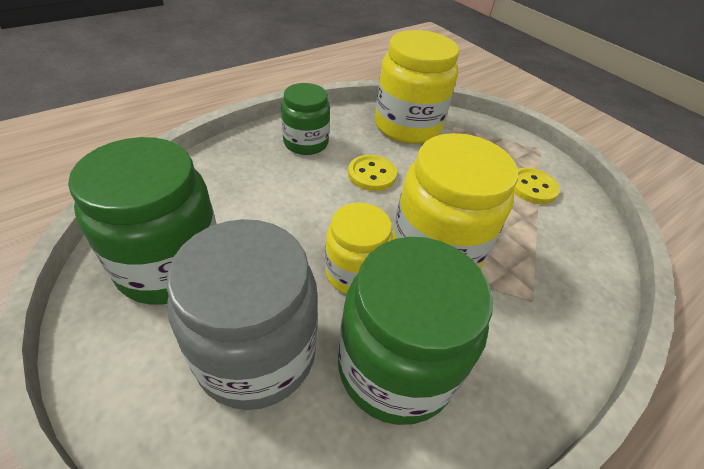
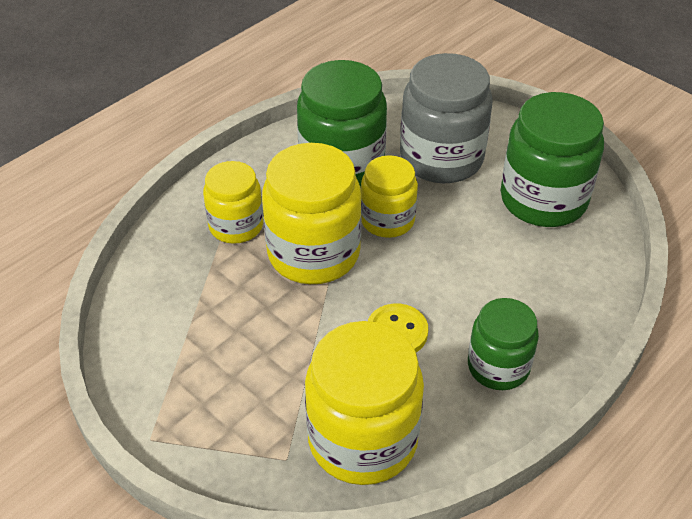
camera: 175 degrees right, 0 degrees up
(521, 296) = (236, 226): none -> yellow jar
(532, 187) = (187, 356): yellow button -> none

